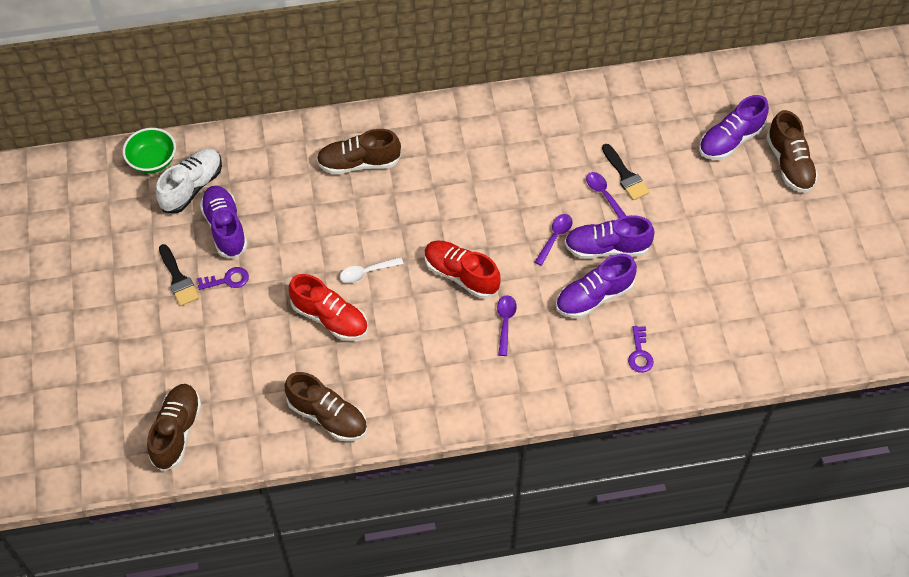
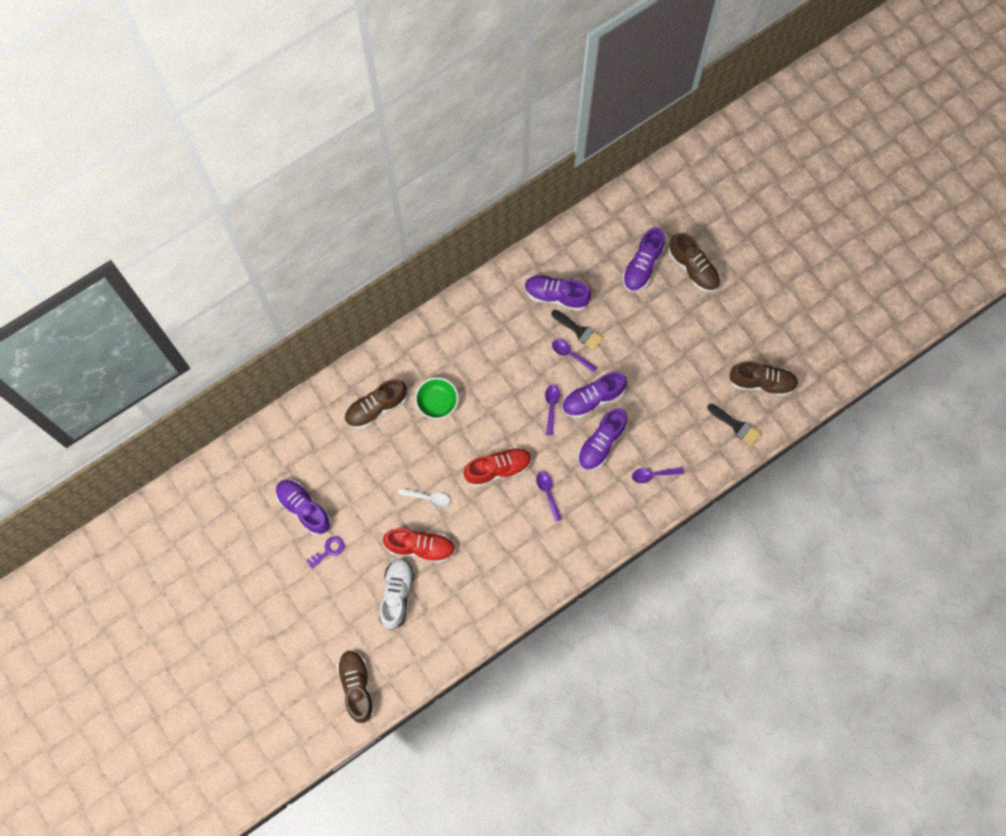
camera: 25 degrees left, 15 degrees up
(153, 161) = (216, 476): green bowl -> green bowl (437, 403)
(178, 279) = (291, 566): black brush -> black brush (736, 426)
(192, 187) = (259, 485): white shoe -> white shoe (397, 595)
(328, 416) = (458, 624): brown shoe -> brown shoe (762, 382)
(366, 272) = (428, 498): white spoon -> white spoon turned 120 degrees counterclockwise
(461, 275) = (498, 469): red shoe -> red shoe turned 150 degrees clockwise
(616, 132) = (556, 296): none -> purple shoe
(640, 354) = (653, 475): purple key -> purple spoon

